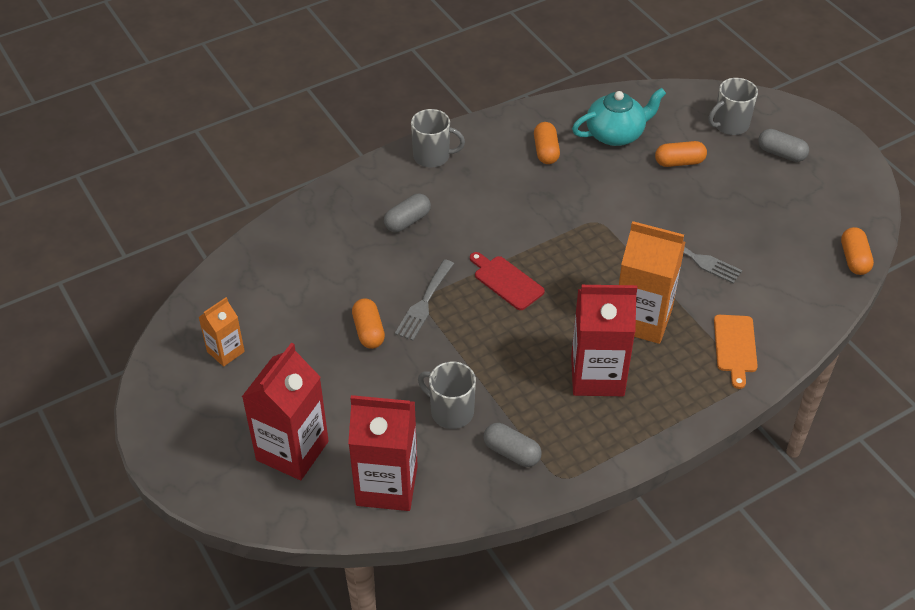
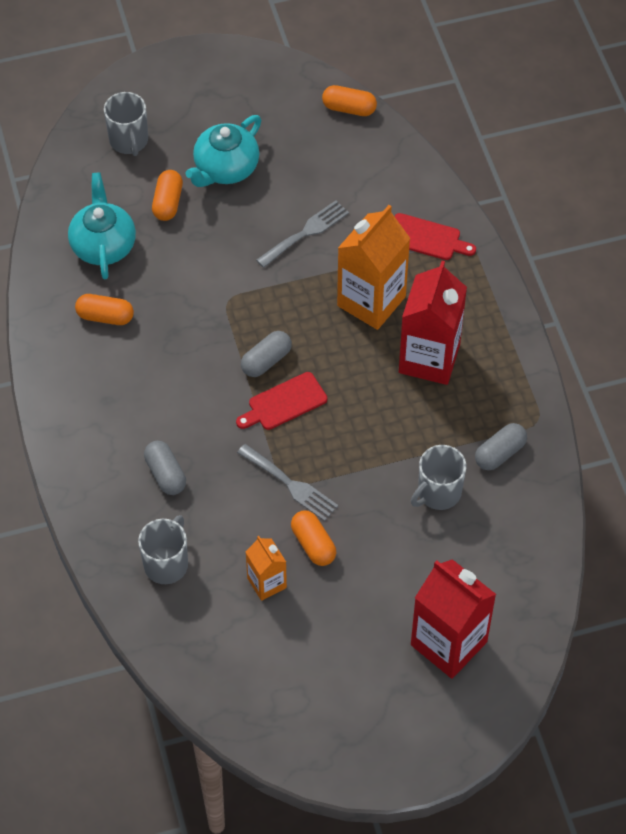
camera: 75 degrees left, 10 degrees up
(225, 351) = (300, 687): orange carton -> orange carton (267, 583)
(369, 331) = (313, 544): orange capsule -> orange capsule turned 60 degrees clockwise
(387, 485) = (511, 567): red carton -> none
(432, 156) = (72, 427): grey mug -> grey mug (166, 563)
(735, 347) = (426, 238): orange cutting board -> red cutting board
(736, 190) = (225, 168): none -> turquoise teapot
(781, 153) = (188, 113): grey capsule -> grey capsule (266, 361)

